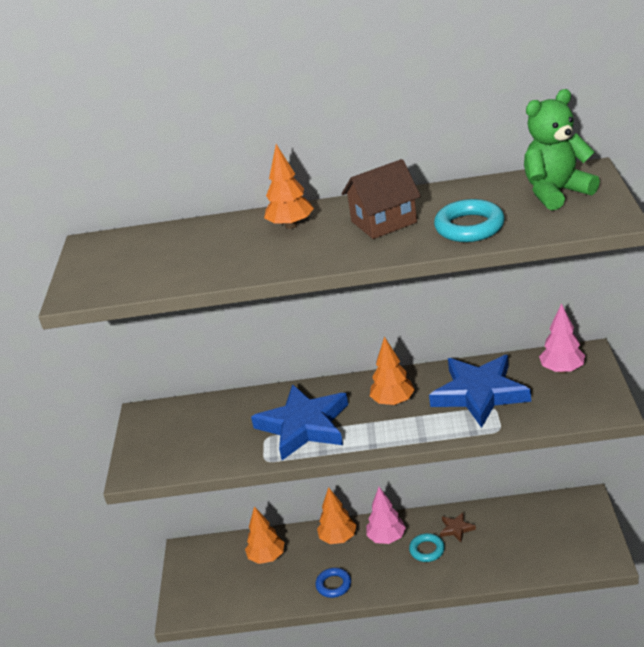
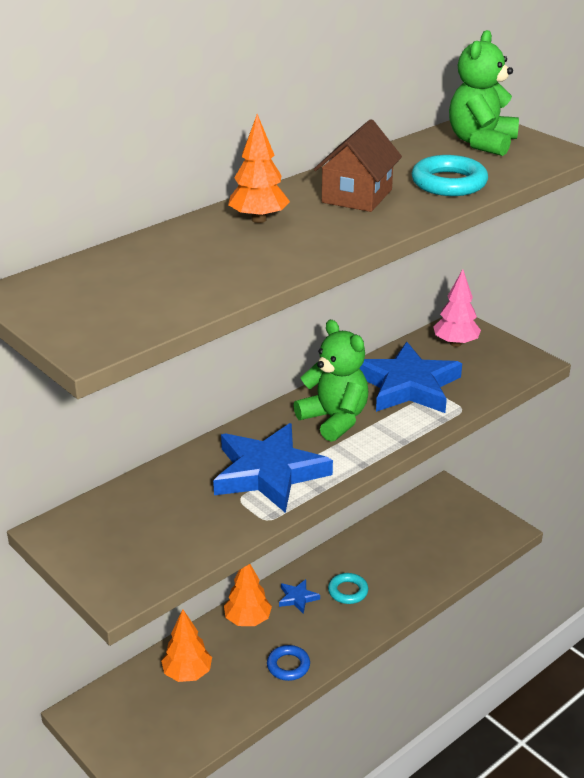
camera: 45 degrees left, 0 degrees up
(386, 538) = (297, 598): pink tree -> blue star
(393, 402) = (334, 419): orange tree -> green teddy bear
(456, 529) = (356, 560): brown star -> none

